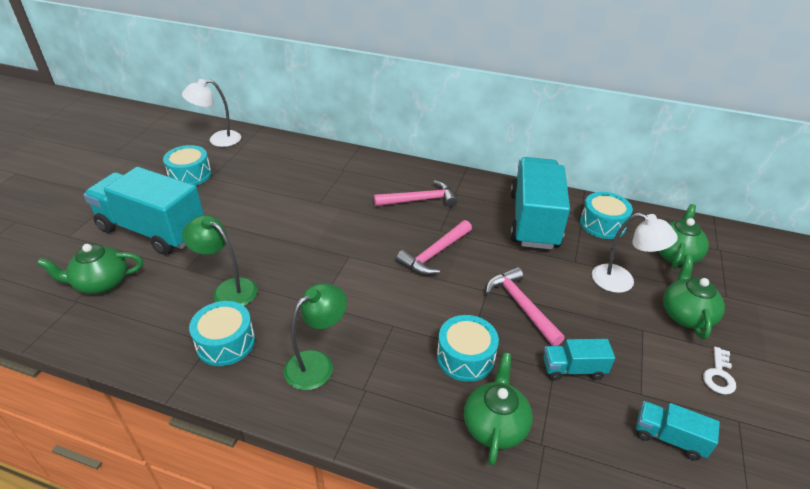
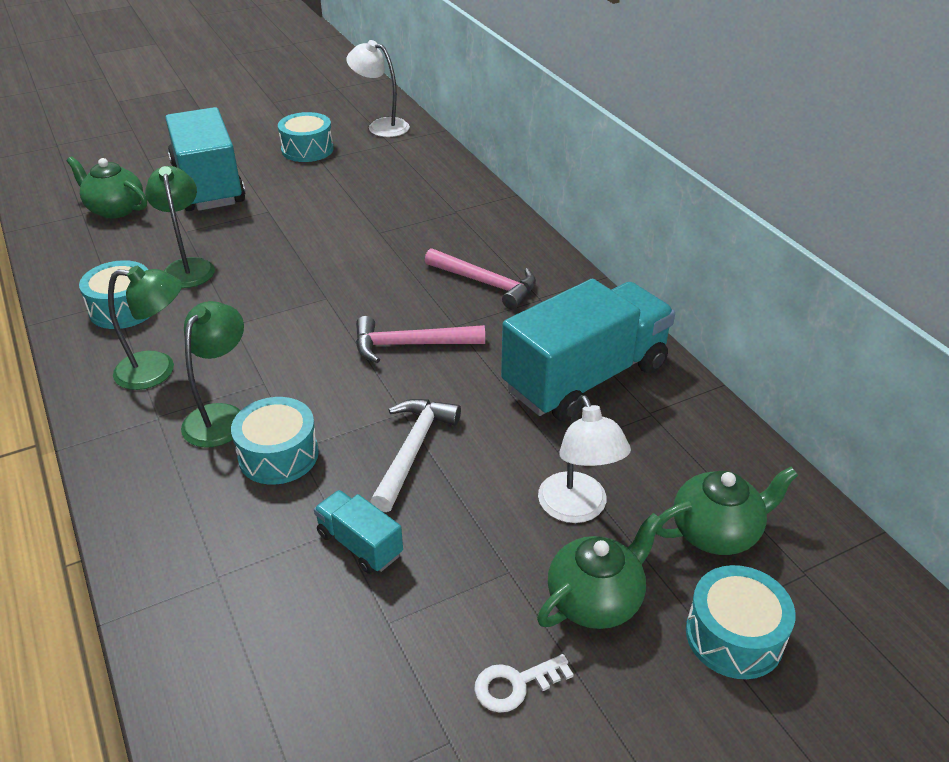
camera: 45 degrees right, 0 degrees up
(400, 361) = (221, 416): none -> green lamp
(495, 425) = (205, 528): green teapot -> none
(521, 305) = (413, 450): pink hammer -> white hammer
(602, 224) = (673, 435): turquoise drum -> turquoise drum (734, 636)
(669, 438) = (341, 682): turquoise truck -> none

